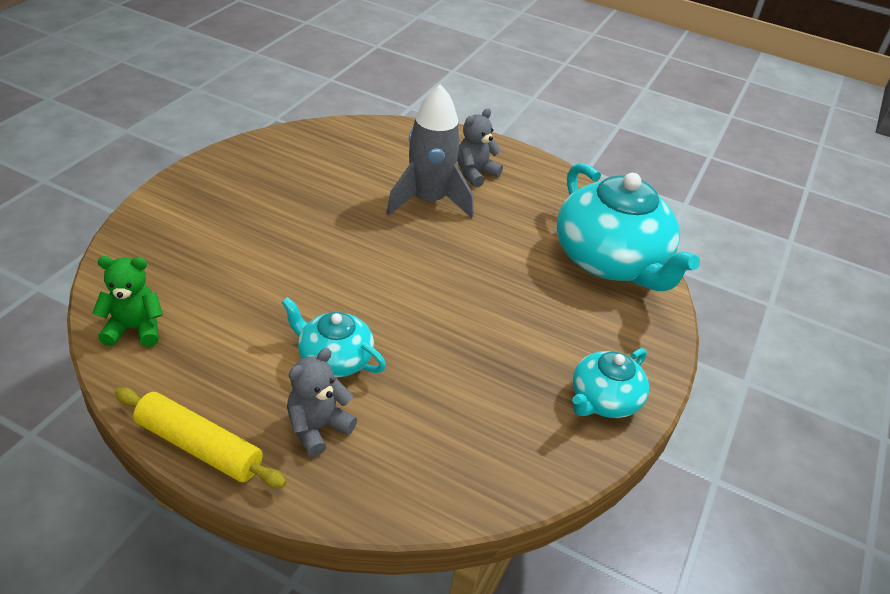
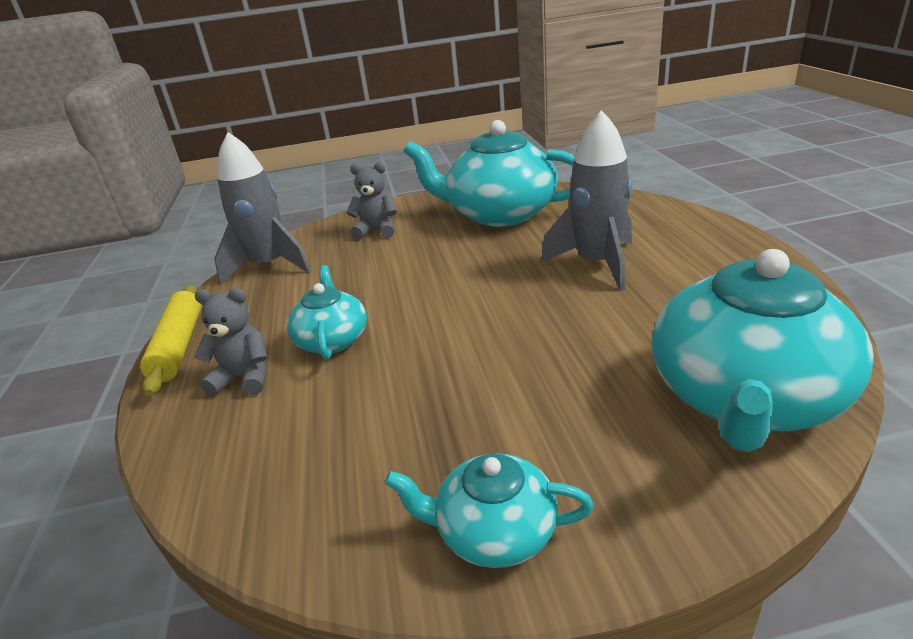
camera: 60 degrees right, 10 degrees down
(134, 329) = (269, 266): green teddy bear -> grey rocket
(284, 178) = (499, 214): none -> turquoise teapot
(475, 173) = (684, 258): grey teddy bear -> grey teddy bear (377, 231)

